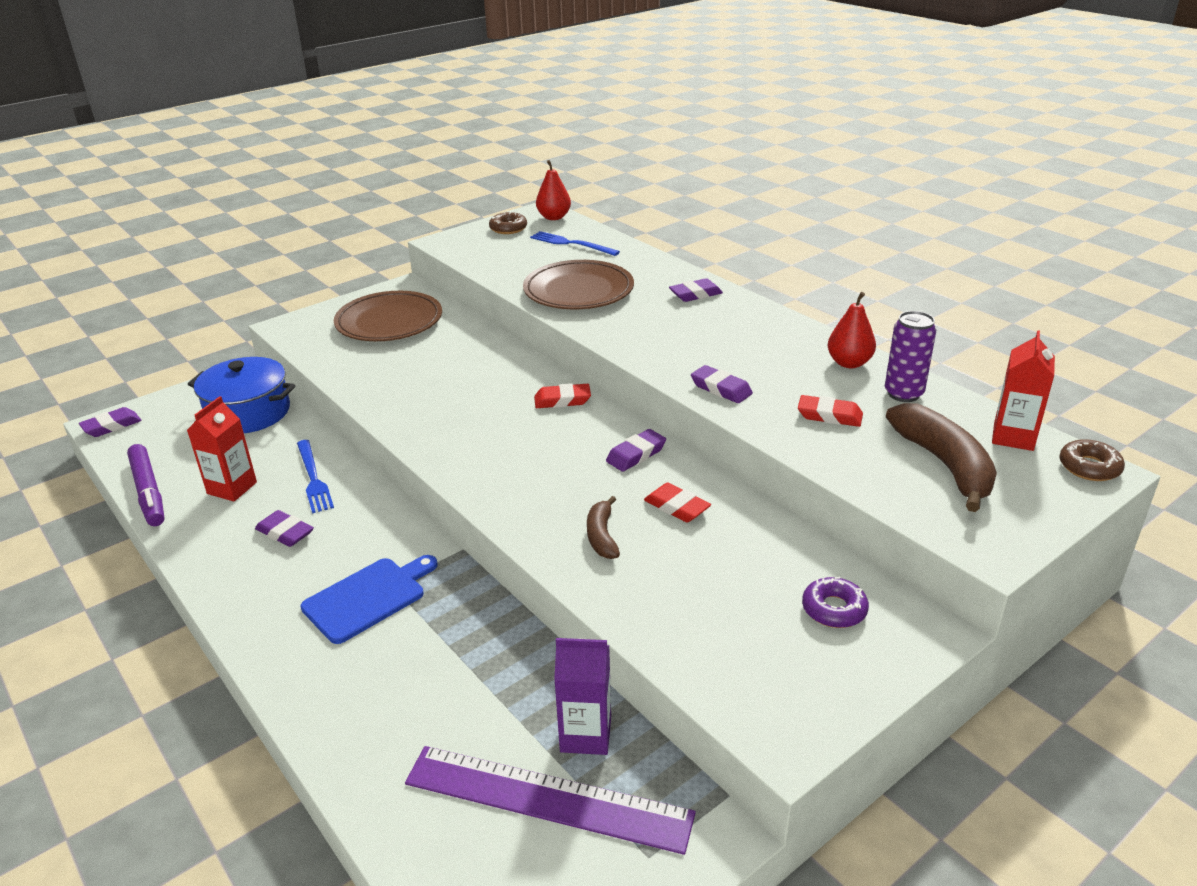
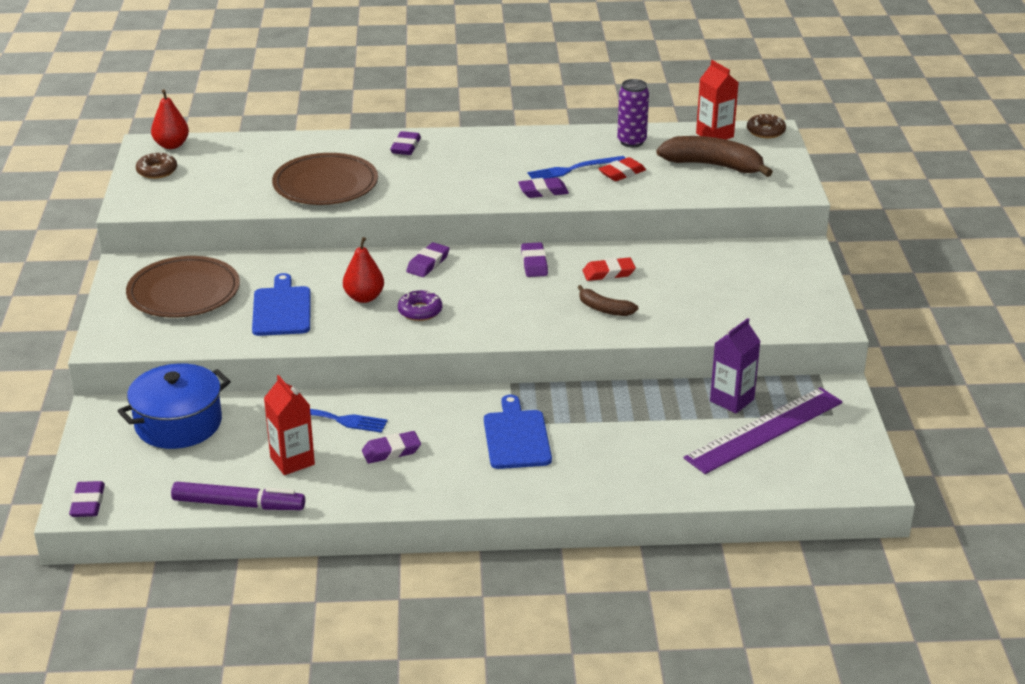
camera: 55 degrees left, 0 degrees up
(408, 369) = (282, 309): none -> blue cutting board
(562, 400) = (428, 263): red eraser -> purple eraser
(571, 244) = (238, 157): blue fork -> blue fork (573, 169)
(834, 609) = (756, 267): purple donut -> purple donut (420, 311)
(849, 363) = (575, 140): red pear -> red pear (364, 297)

